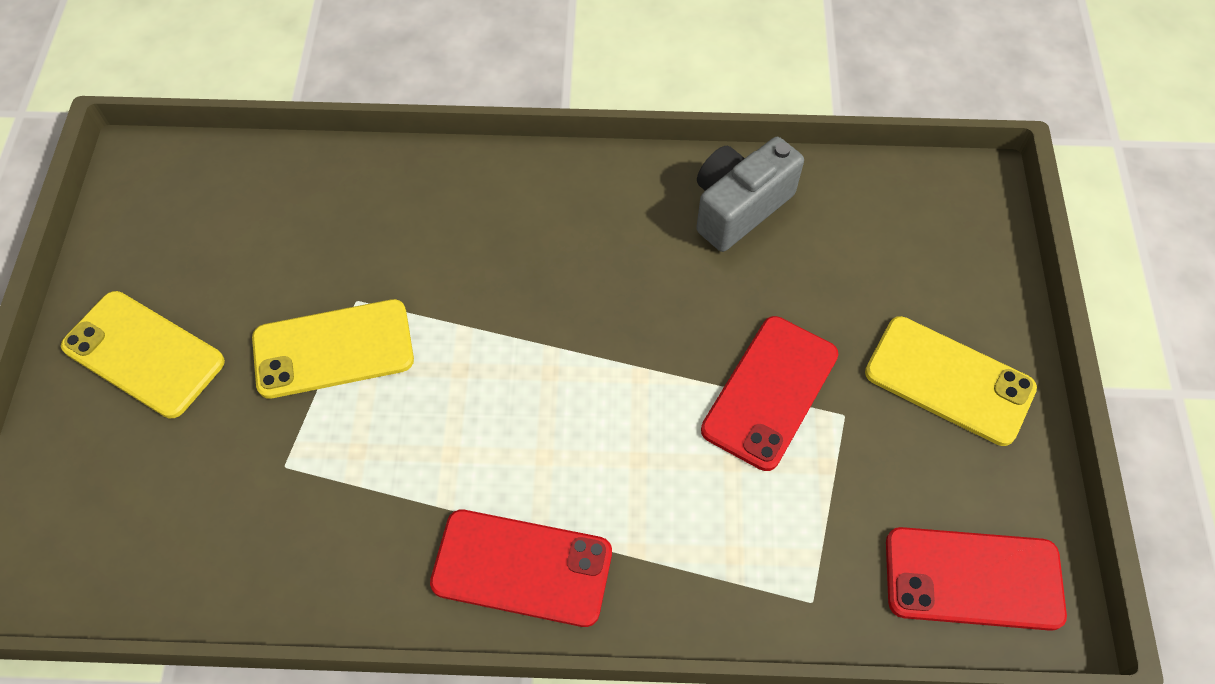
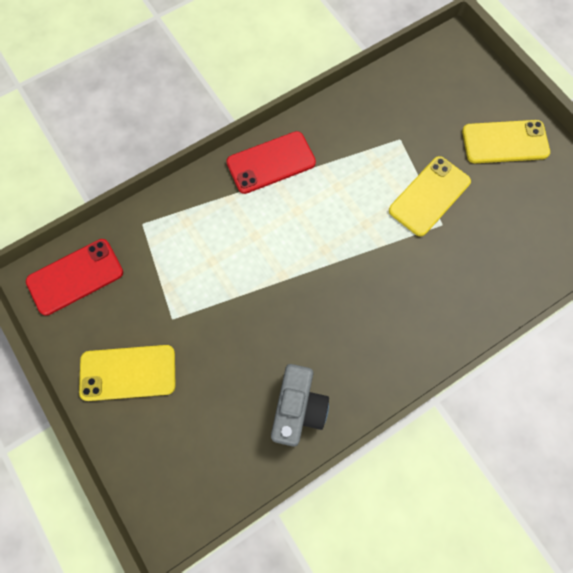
camera: 145 degrees right, 10 degrees up
(770, 392) = (215, 307): red phone -> none

